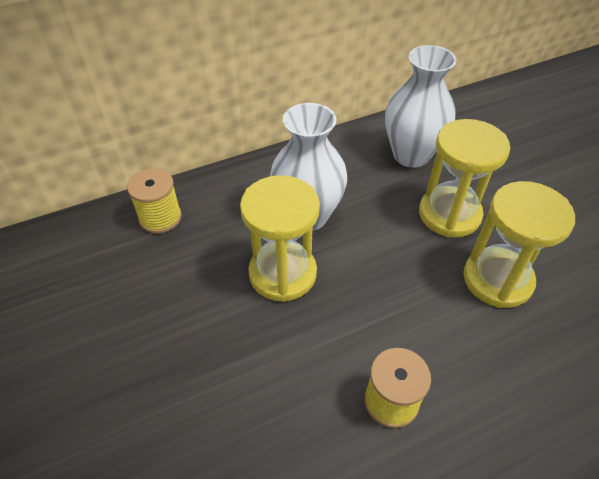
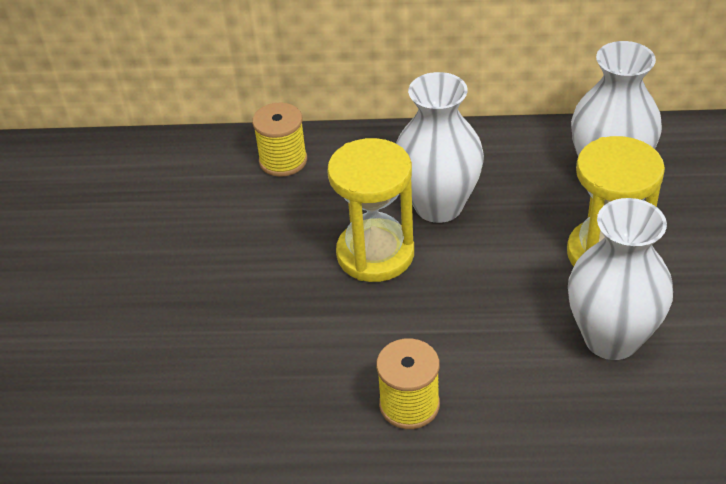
camera: 30 degrees right, 5 degrees down
(497, 279) = (611, 338): yellow hourglass -> white vase

